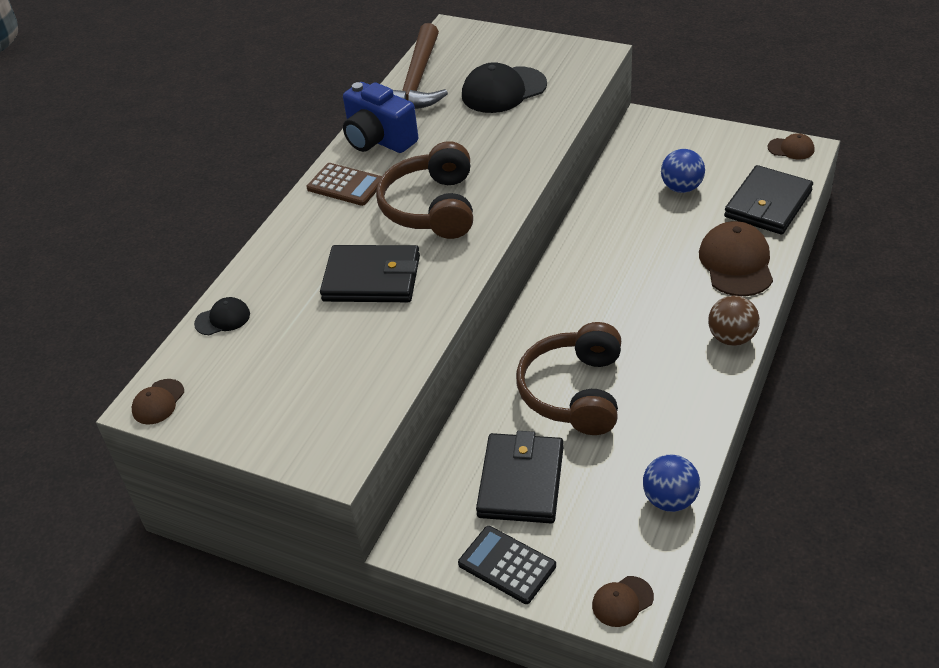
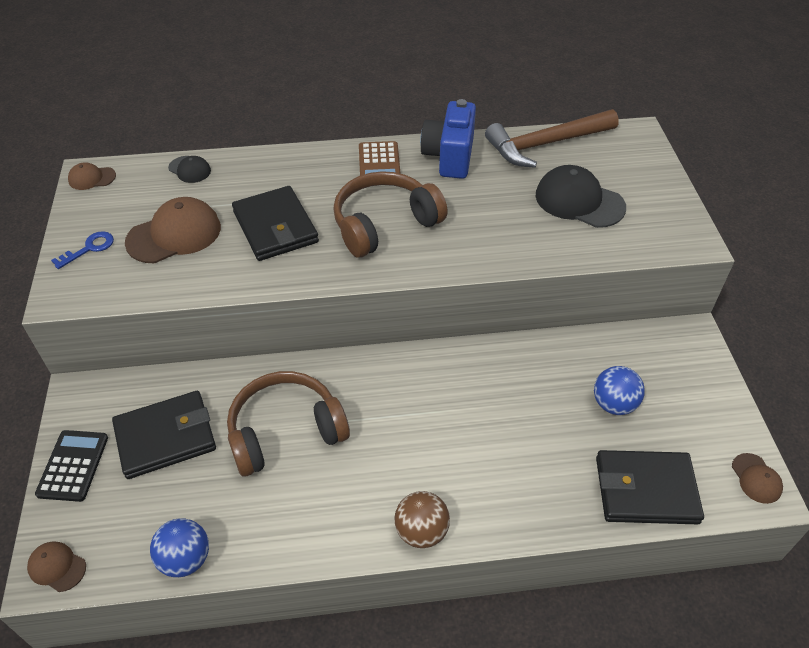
camera: 55 degrees right, 5 degrees up
(279, 426) = (89, 248): none -> blue key
(736, 263) = (533, 495): brown cap -> brown cap (174, 234)

